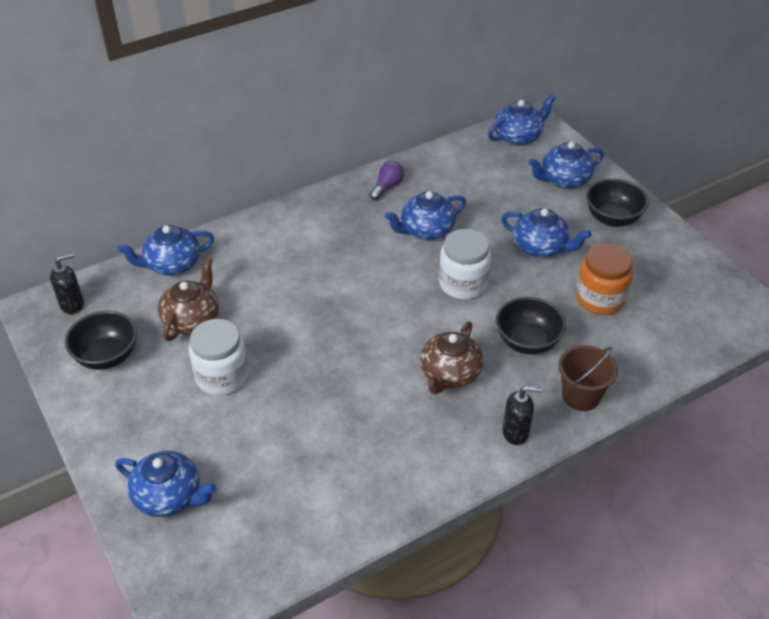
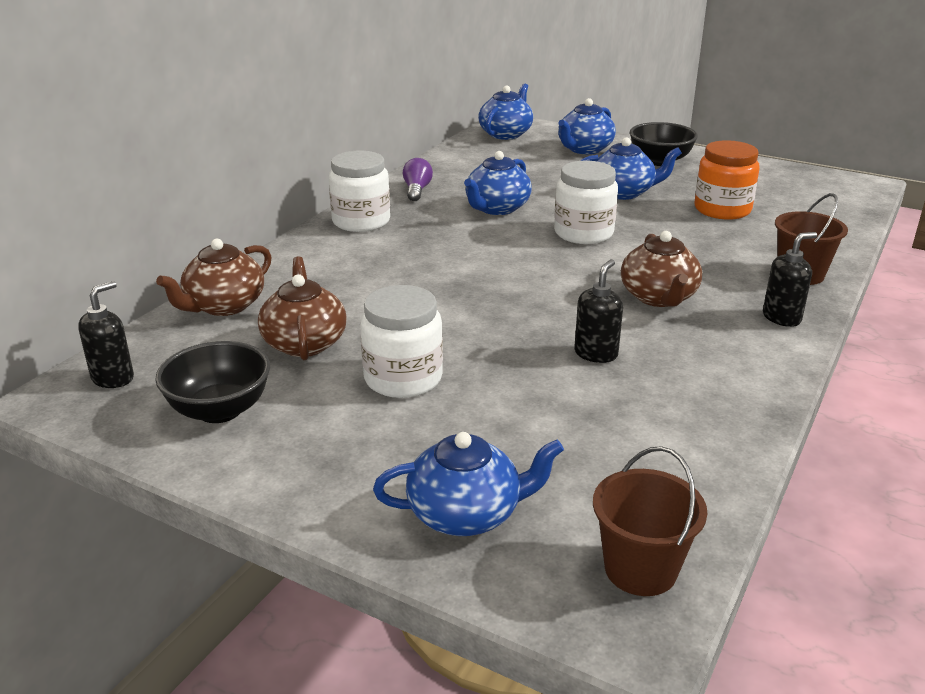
camera: 30 degrees left, 15 degrees down
(172, 264) = (224, 306): blue teapot -> brown teapot
(222, 580) = (640, 569): none -> brown bucket
(319, 210) = (361, 221): none -> white jar
(355, 408) = (596, 354): none -> black soap dispenser
(527, 342) = (700, 254): black bowl -> none

